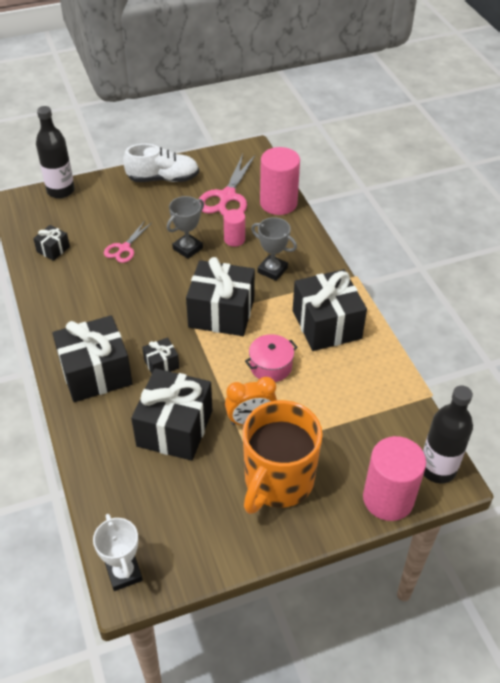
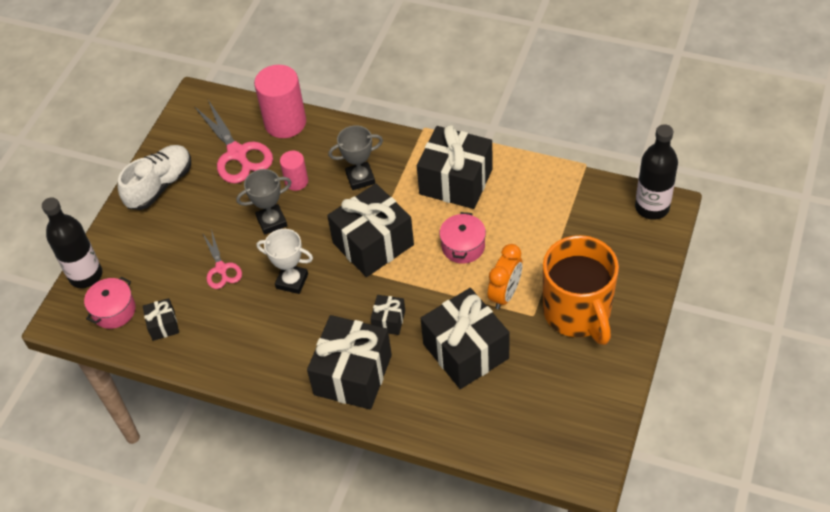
camera: 45 degrees left, 5 degrees up
(44, 220) = (114, 310): none -> pink pot
(124, 573) = (575, 467): white trophy -> white trophy (292, 281)
(187, 248) = (272, 221): grey trophy -> grey trophy turned 75 degrees clockwise
(388, 498) = (651, 255): pink cylinder -> none

